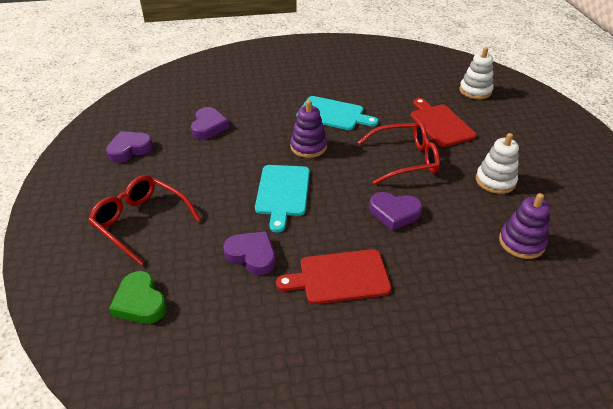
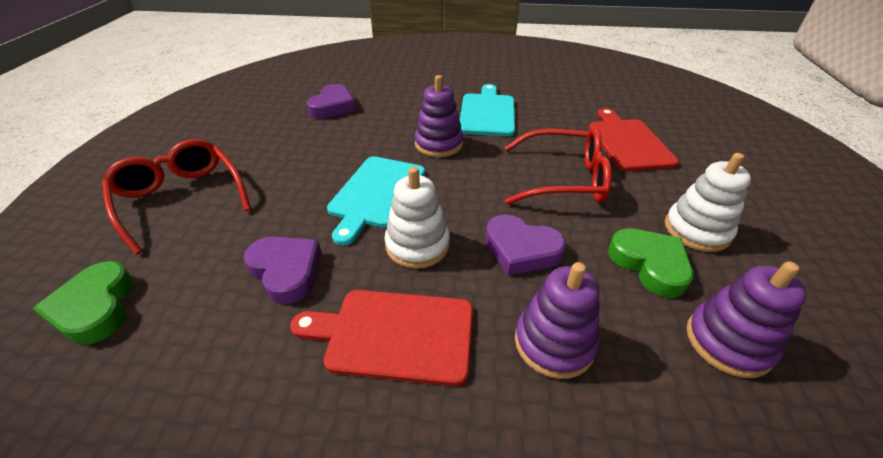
camera: 15 degrees right, 0 degrees up
(129, 149) = (231, 117): purple heart -> none
(333, 114) = (487, 113): turquoise cutting board -> turquoise cutting board turned 120 degrees counterclockwise
(431, 262) = (554, 343): none -> purple stacking toy
(472, 208) = (649, 264): none -> green heart
(475, 91) = (688, 111): white stacking toy -> white stacking toy (417, 245)

